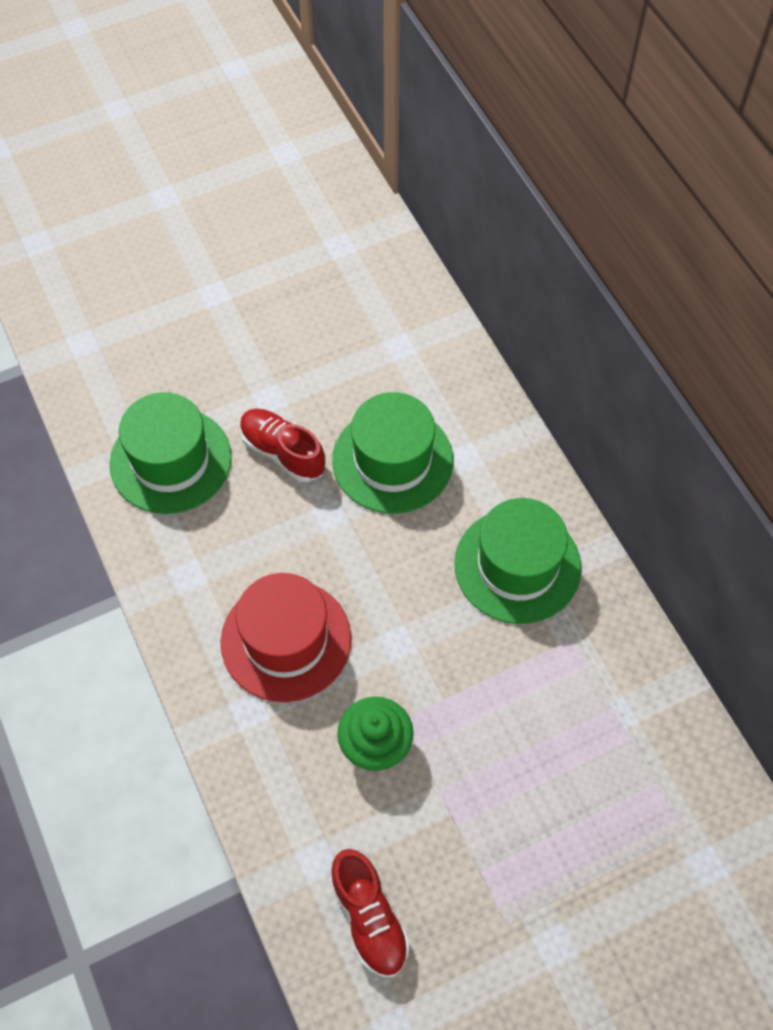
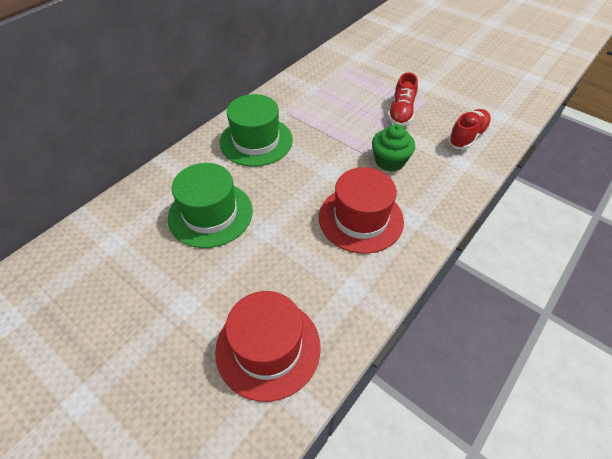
camera: 115 degrees left, 10 degrees down
(171, 460) = (268, 348): green hat -> red hat
(283, 452) = (229, 275): red shoe -> red shoe (401, 112)

